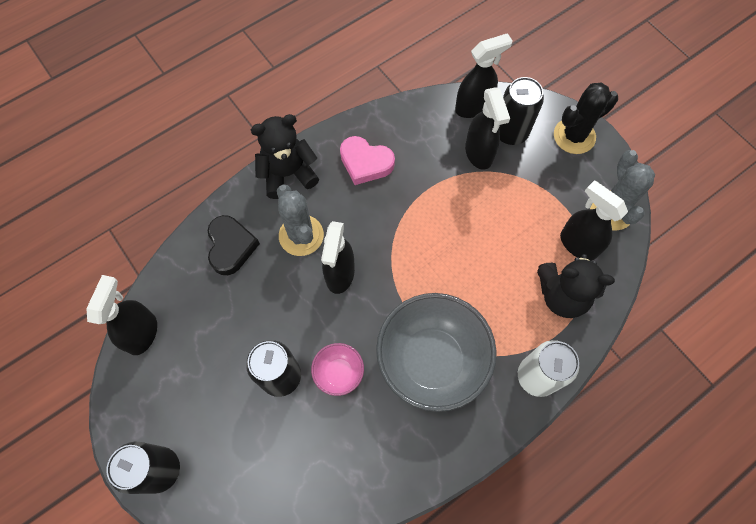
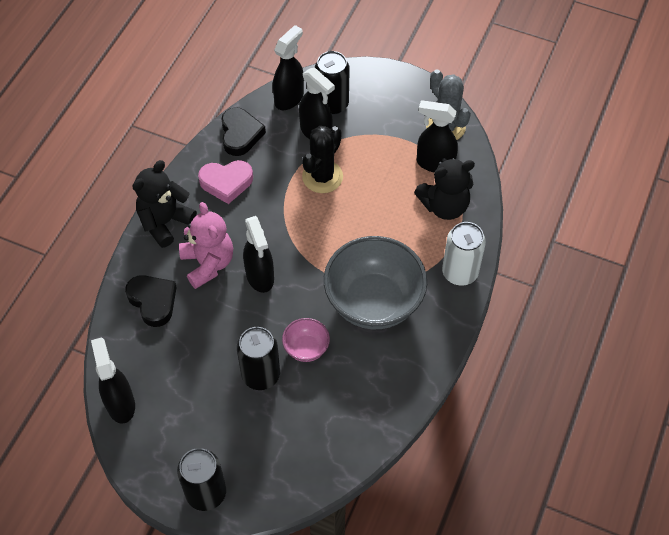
camera: 30 degrees left, 10 degrees down
(301, 235) = (208, 264): grey cactus -> pink teddy bear
(406, 121) = (240, 134): none -> black heart
(574, 136) = (384, 84): black cactus -> black cactus (322, 177)

